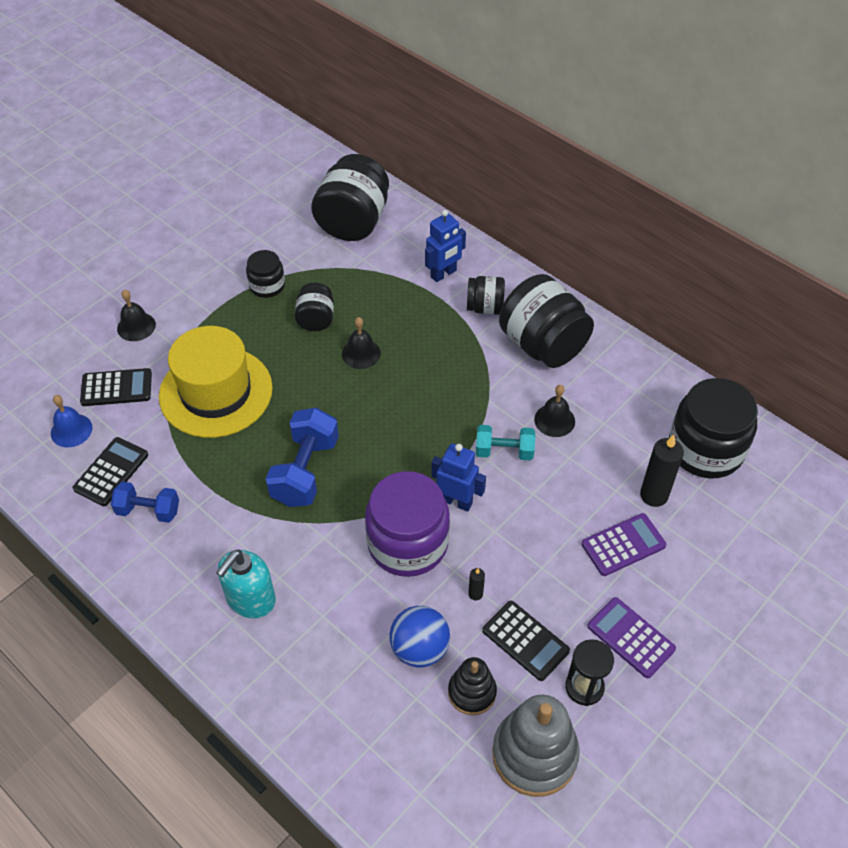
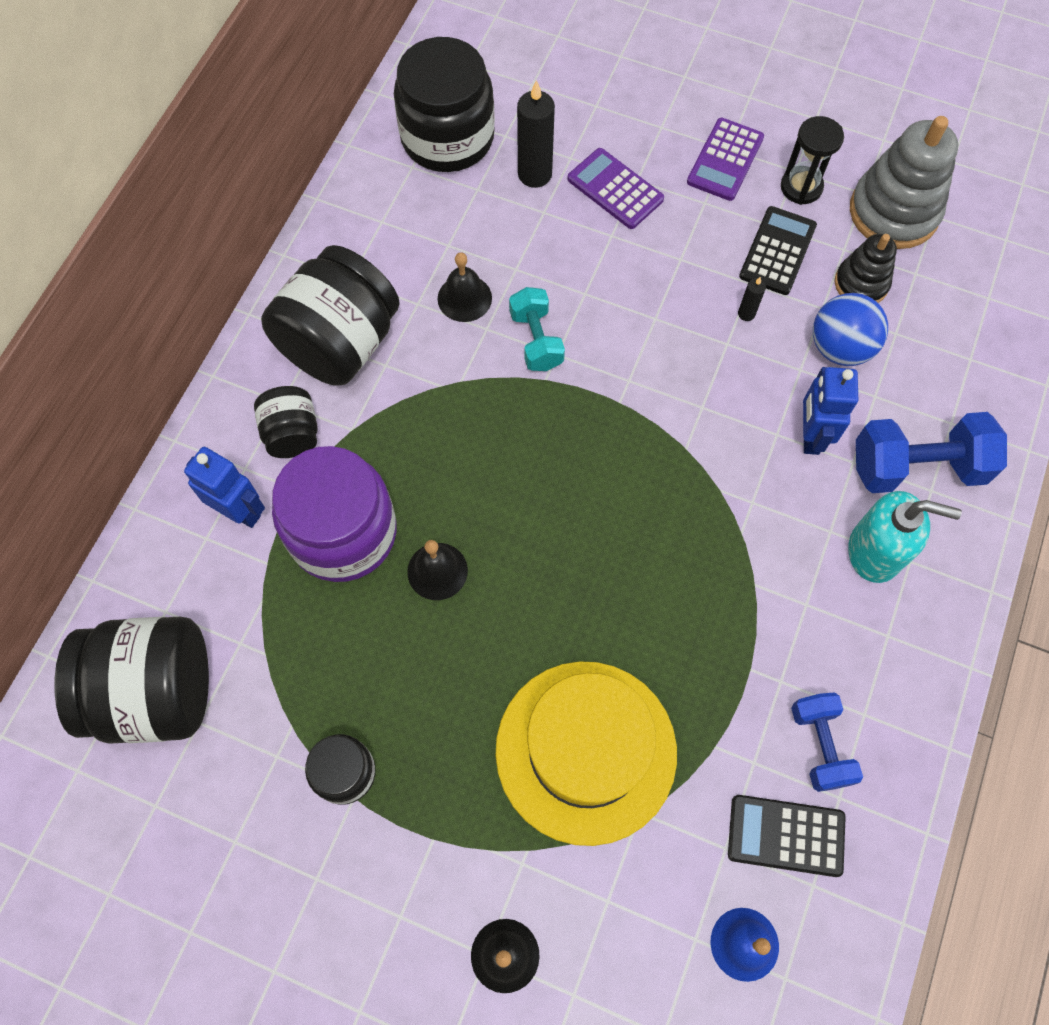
camera: 110 degrees left, 15 degrees up
(116, 388) = (639, 916): black calculator -> none
(305, 471) = (667, 565): blue dumbbell -> blue dumbbell (916, 467)
(316, 319) = (392, 663): black jar -> none
(407, 543) = (715, 404): purple jar -> purple jar (343, 532)
(456, 501) = (633, 370): blue robot -> blue robot (810, 435)

